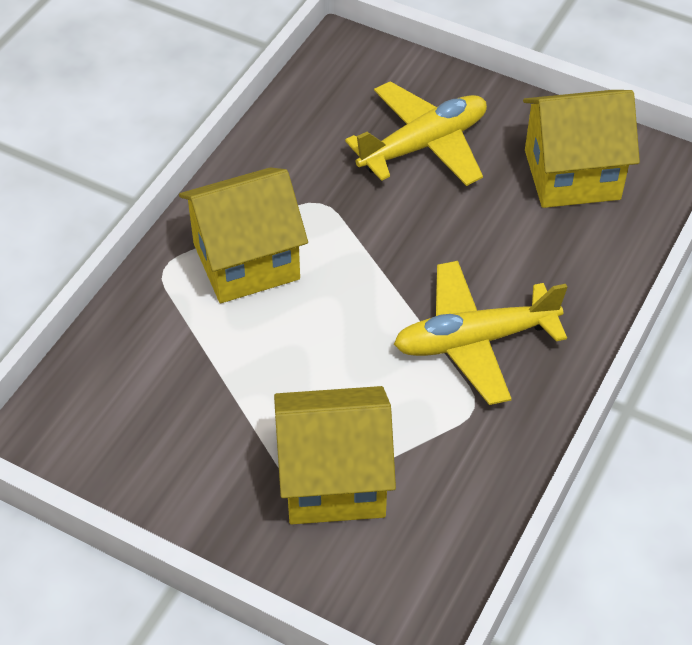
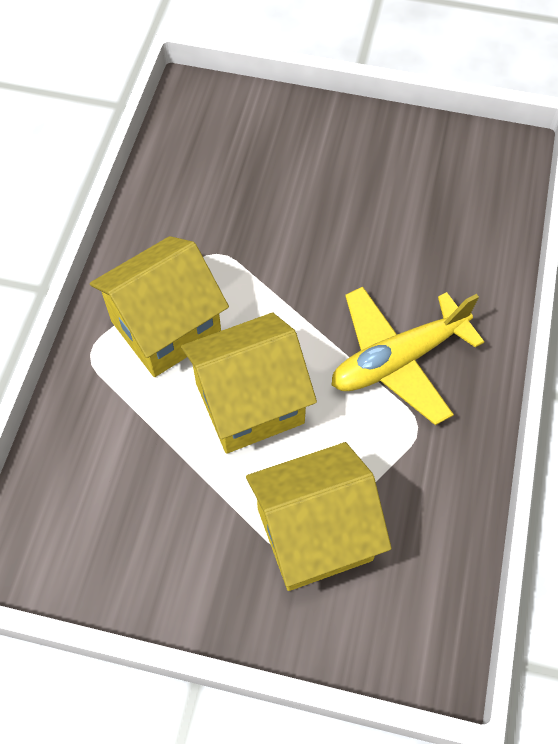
camera: 15 degrees left, 10 degrees up
(423, 145) = (293, 176): yellow plane -> none
(572, 175) = (432, 177): yellow house -> yellow house (249, 403)

